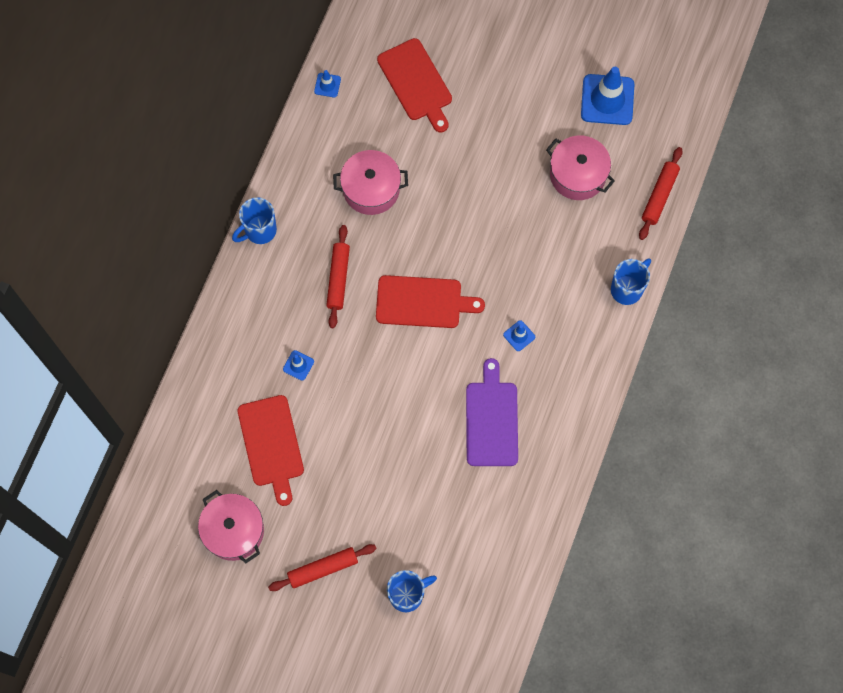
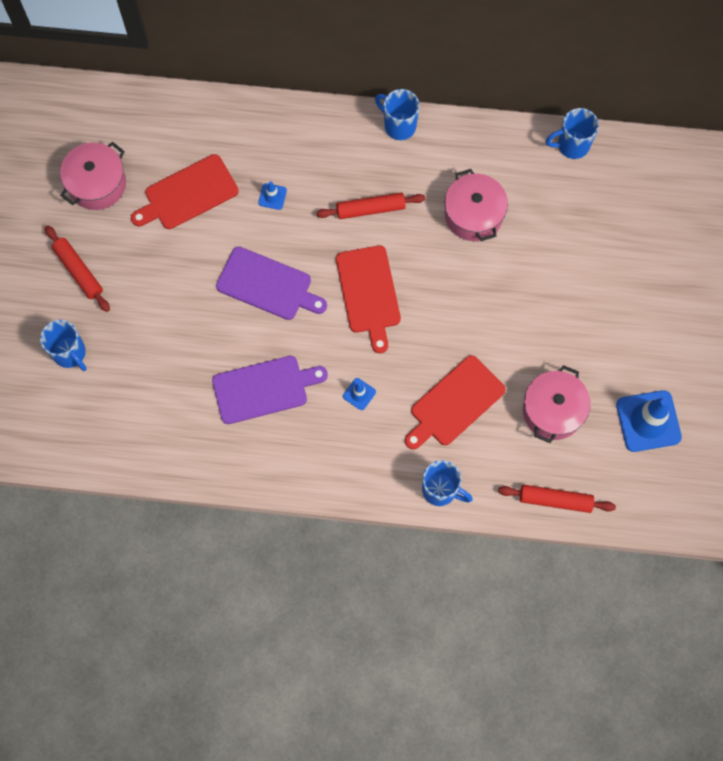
camera: 75 degrees right, 0 degrees up
(327, 85) = (572, 145): blue traffic cone -> blue mug
(388, 391) = (268, 285): none -> purple cutting board
(416, 83) = (603, 227): red cutting board -> red cutting board (454, 403)

